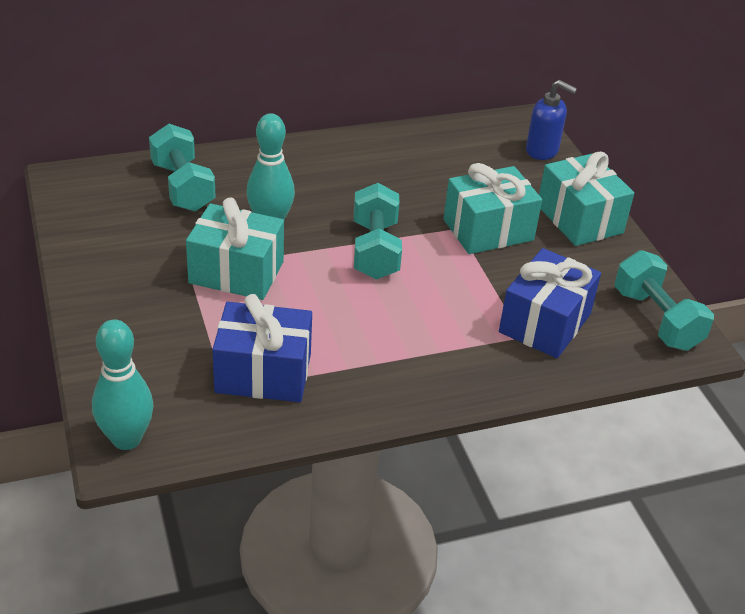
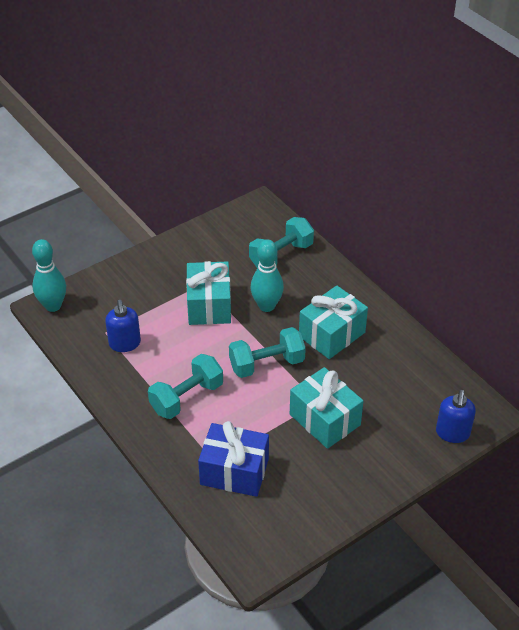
camera: 75 degrees right, 5 degrees up
(263, 373) = (125, 344): blue gift -> blue soap dispenser
(579, 219) = (371, 472): turquoise gift -> turquoise gift (332, 334)
(656, 319) = (270, 539): turquoise dumbbell -> turquoise dumbbell (186, 397)

